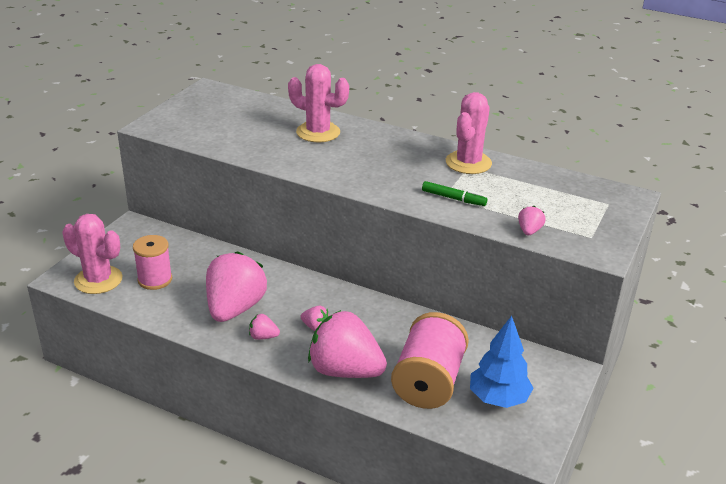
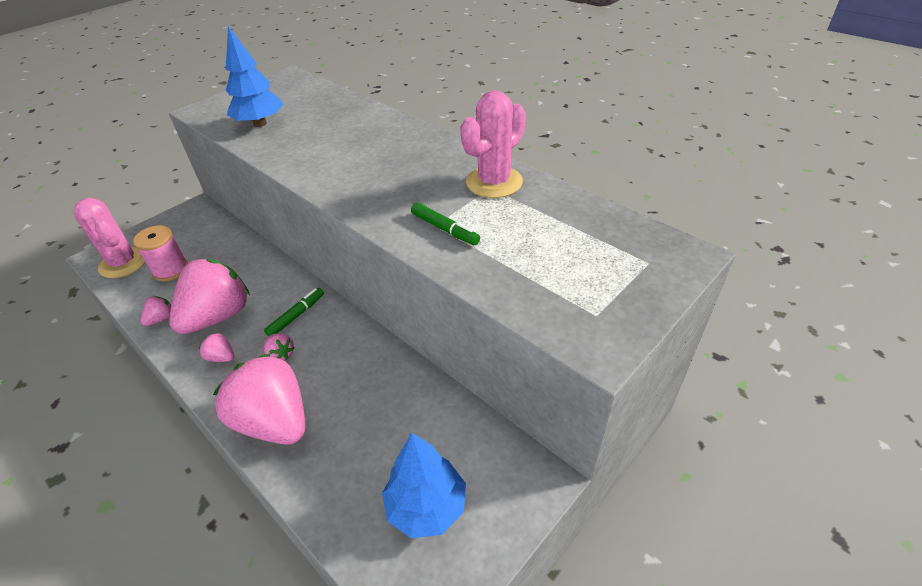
camera: 20 degrees right, 10 degrees up
(224, 133) = (260, 123): none -> blue tree
(308, 298) = (296, 316): none -> green marker
(318, 132) = (353, 130): pink cactus -> none
(428, 382) = (356, 459): pink spool -> none
(529, 231) = (513, 291): pink strawberry -> pink strawberry (161, 319)

